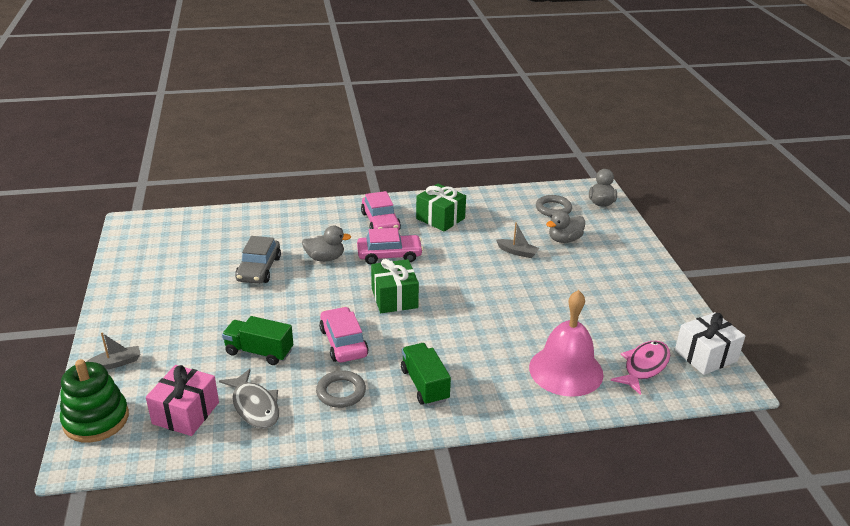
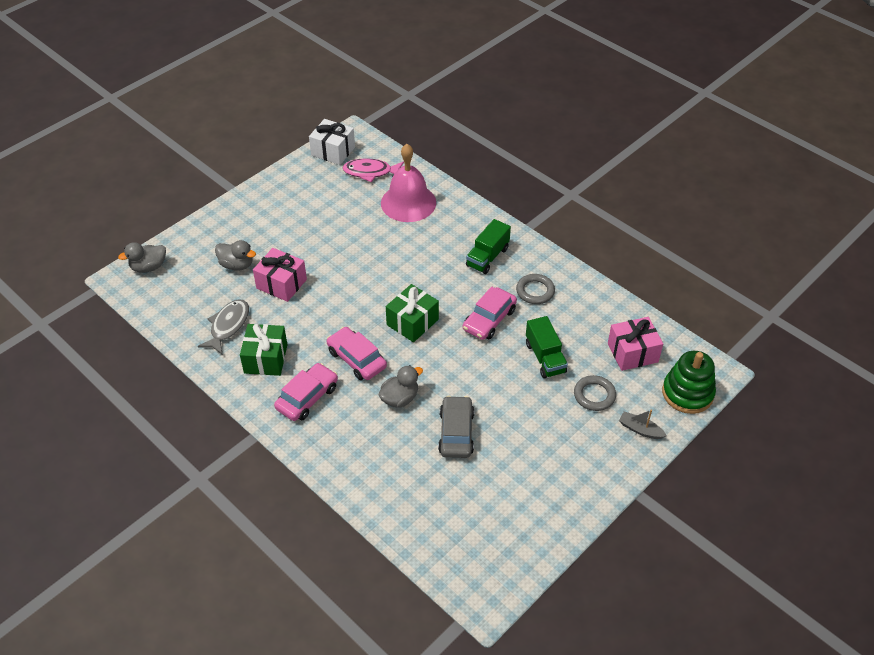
camera: 125 degrees left, 15 degrees up
(254, 406) = (591, 324): grey fish -> grey fish (228, 326)
(259, 269) = (456, 432): grey car -> grey car turned 60 degrees counterclockwise
(325, 258) = (400, 398): grey duck -> grey duck turned 90 degrees clockwise
(517, 252) = (281, 284): grey boat -> pink gift
(553, 209) = (185, 292): grey ring -> grey ring (594, 395)

